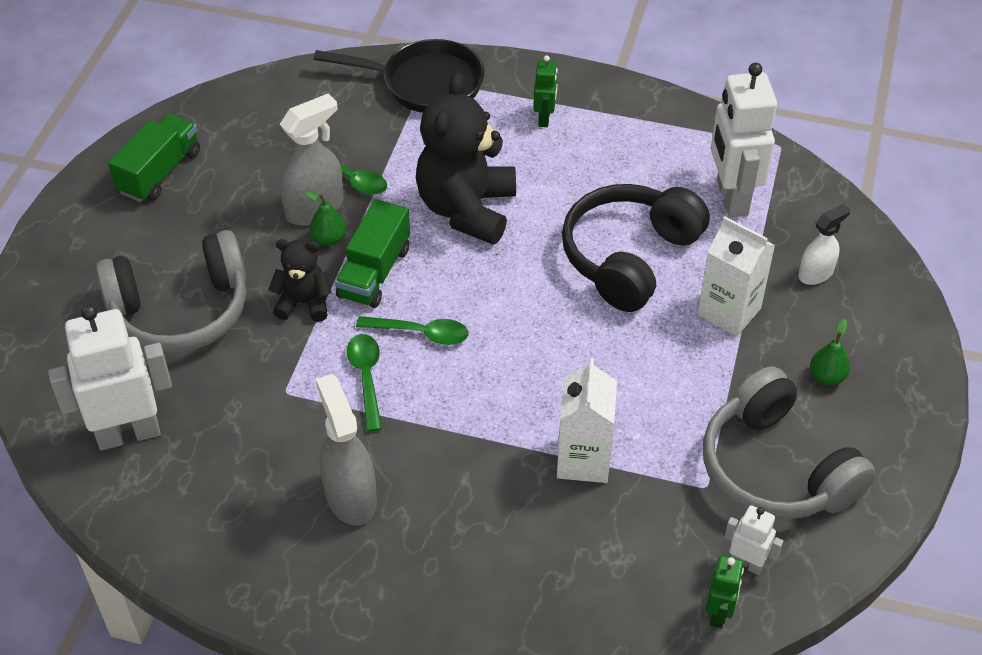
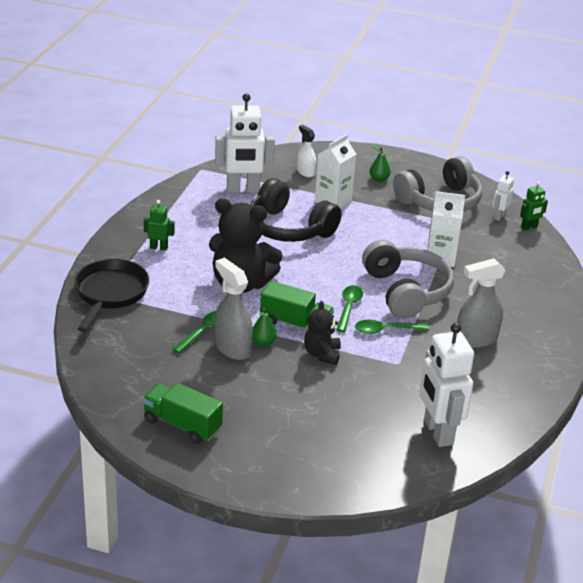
camera: 90 degrees left, 15 degrees down
(181, 311) = (328, 410): grey headphones -> grey headphones (406, 291)
(719, 613) = (529, 227): green robot -> green robot turned 135 degrees clockwise

